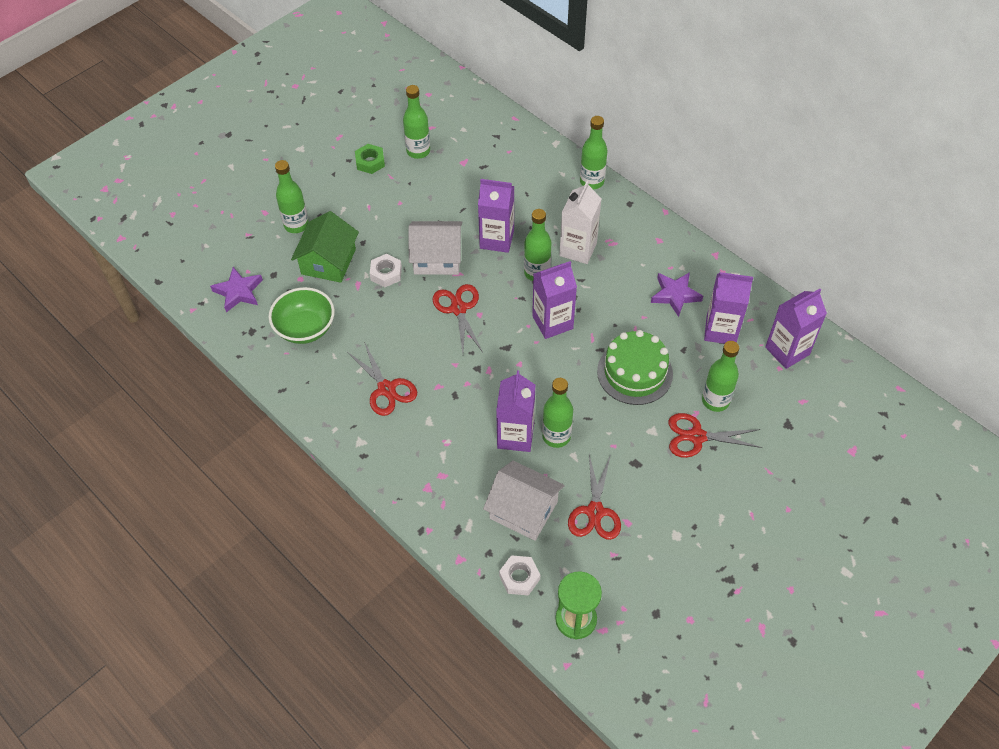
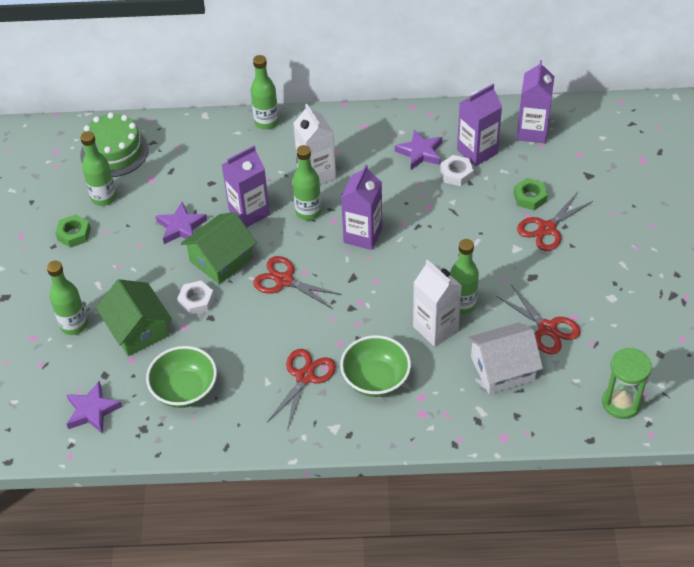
camera: 45 degrees left, 5 degrees down
(386, 389) = (305, 377): red scissors -> red scissors turned 75 degrees counterclockwise
(428, 434) = (376, 379): none -> green bowl
(437, 258) = (221, 259): white house -> green house
(440, 212) = (181, 227): none -> purple star
(515, 436) = (435, 328): purple carton -> white carton
(519, 577) = (555, 411): white nut -> white nut (456, 174)
(634, 372) = (458, 222): green cake -> green cake (114, 152)
(715, 401) = (529, 197): green bottle -> green nut

